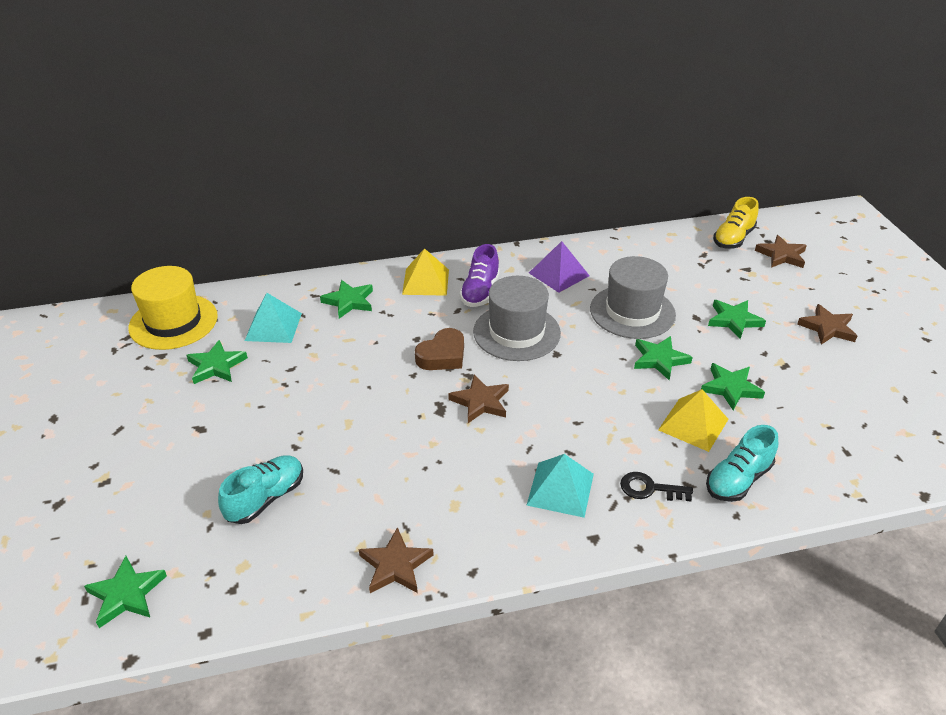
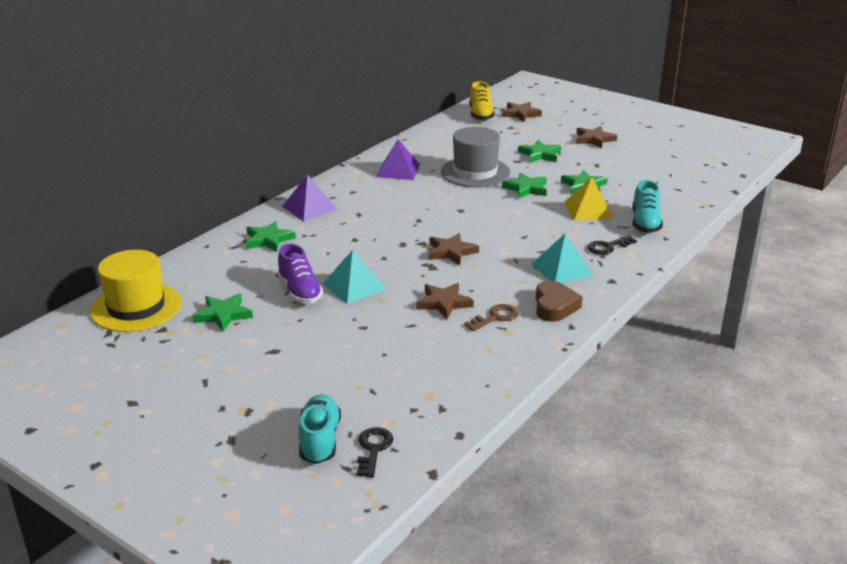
camera: 40 degrees left, 10 degrees down
(126, 594) = (373, 449): green star -> black key
(266, 498) = (388, 359): turquoise shoe -> turquoise shoe (320, 440)
(273, 326) = (231, 276): turquoise pyramid -> turquoise pyramid (354, 286)
(395, 565) = (524, 346): brown star -> brown star (444, 303)
(416, 511) = (495, 317): none -> brown key
(426, 281) = (309, 208): yellow pyramid -> purple pyramid
(442, 355) = (388, 240): brown heart -> brown heart (554, 306)
(480, 292) = (359, 199): purple shoe -> purple shoe (300, 292)
(516, 332) = (418, 210): grey hat -> none

